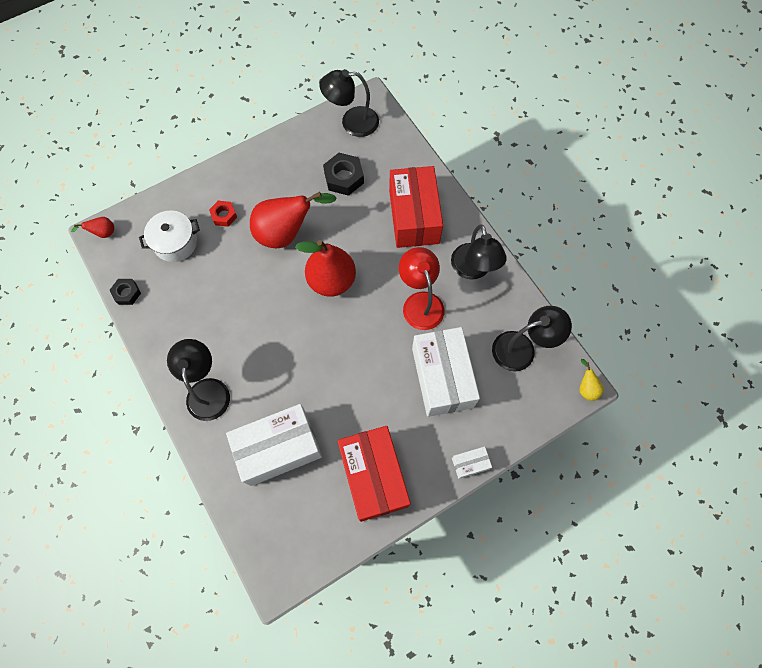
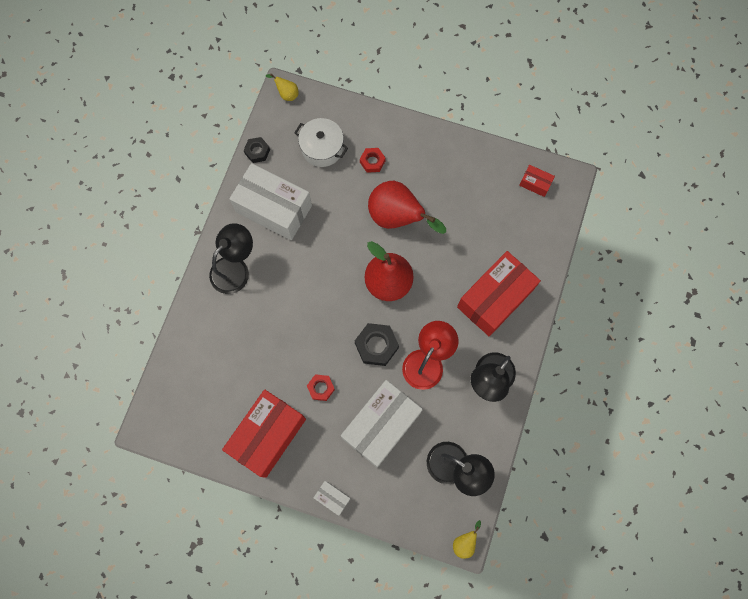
camera: 50 degrees right, 5 degrees up
(103, 233) = (286, 94): red pear -> yellow pear
(278, 448) = (234, 352): white box -> white box (274, 208)
(344, 178) = (481, 219): black nut -> black nut (376, 345)
(352, 122) = (535, 183): black lamp -> red box
(371, 400) = (321, 388): none -> red nut

